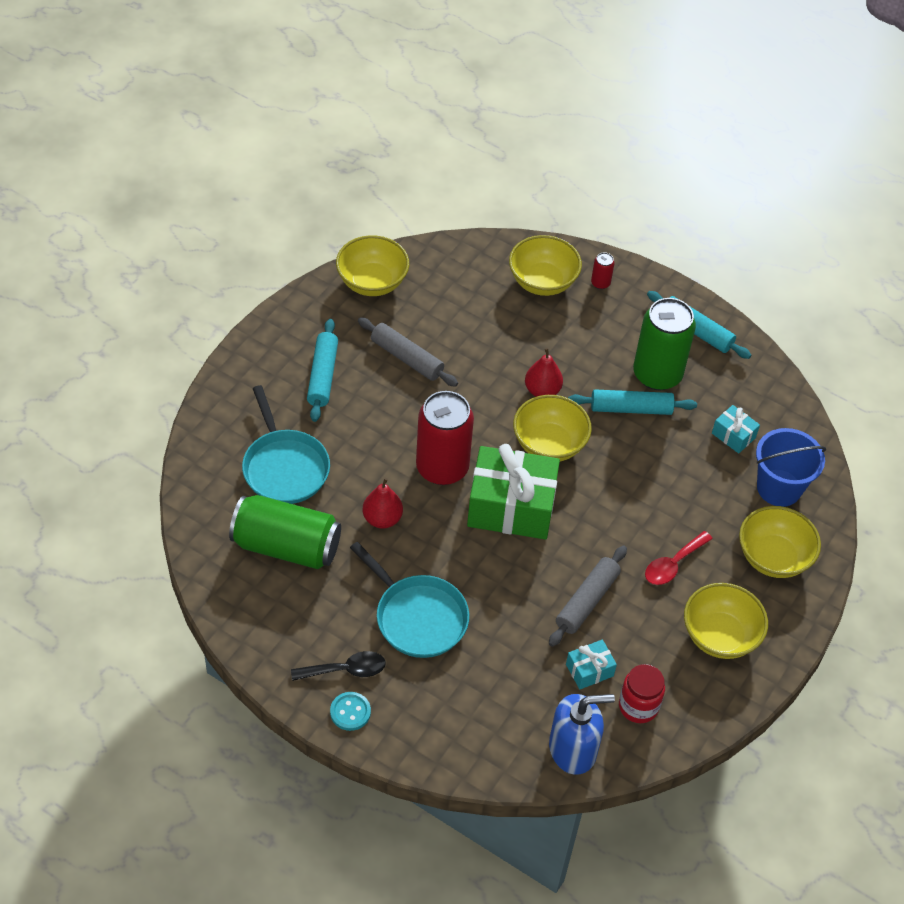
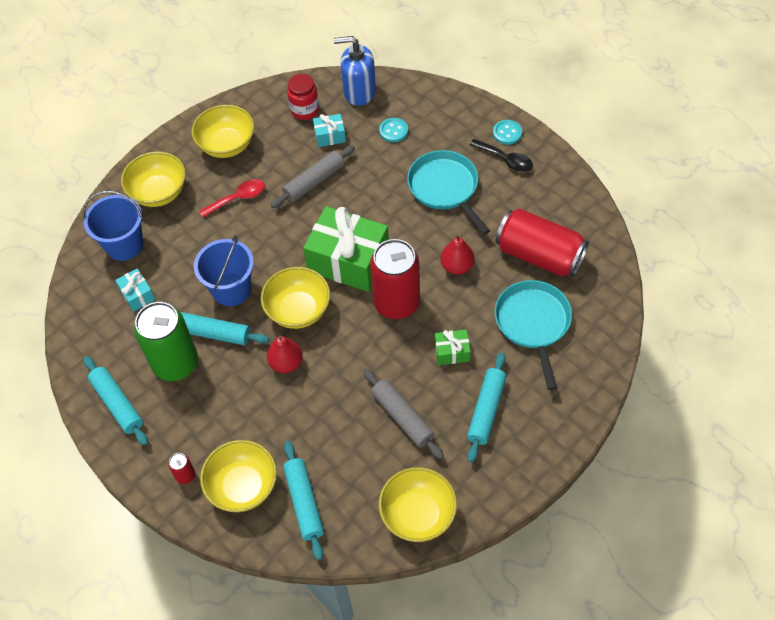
camera: 160 degrees left, 5 degrees up
(286, 546) = (539, 255): green can -> red can
(346, 670) = (506, 160): black spoon -> black spoon turned 150 degrees counterclockwise
(369, 425) = (452, 352): none -> green gift
(480, 277) = (304, 502): none -> turquoise rolling pin
(506, 691) = (393, 131): none -> turquoise button
(632, 456) = (231, 289): none -> blue bucket

